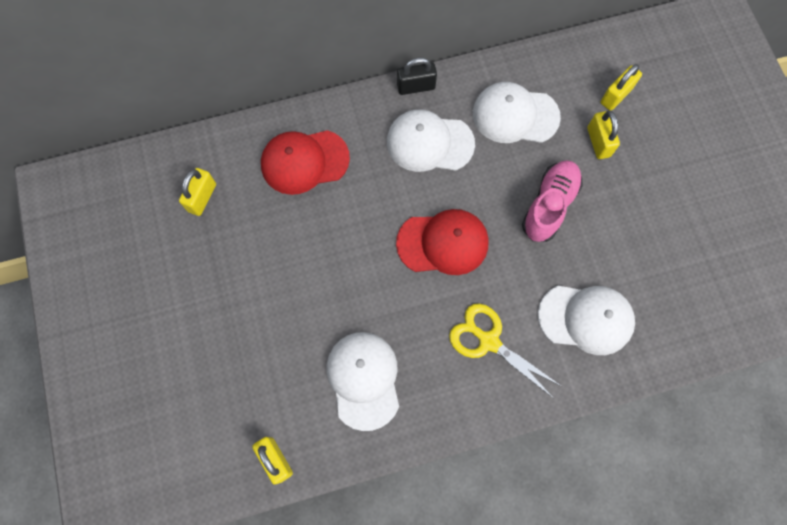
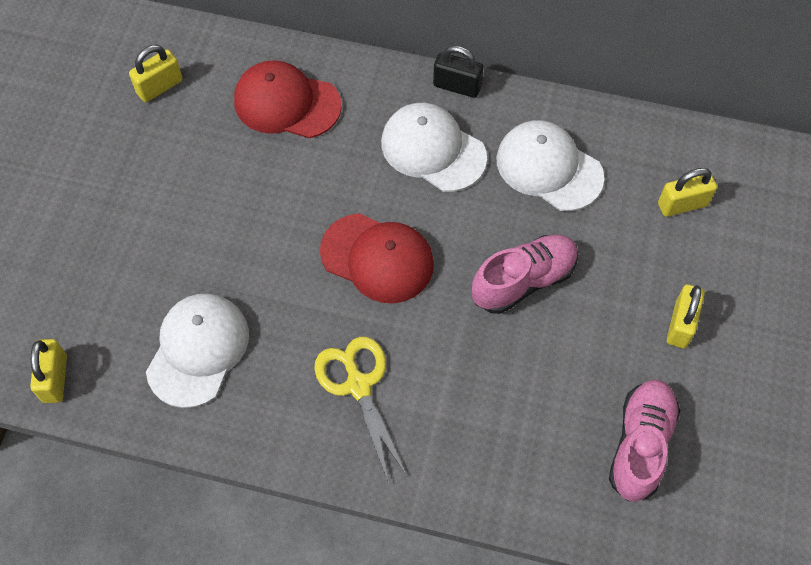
camera: 30 degrees right, 10 degrees down
(586, 318) = (484, 422): white cap -> none
(598, 142) = (627, 243): yellow padlock -> yellow padlock (680, 324)
(690, 277) = (640, 445): none -> pink shoe

